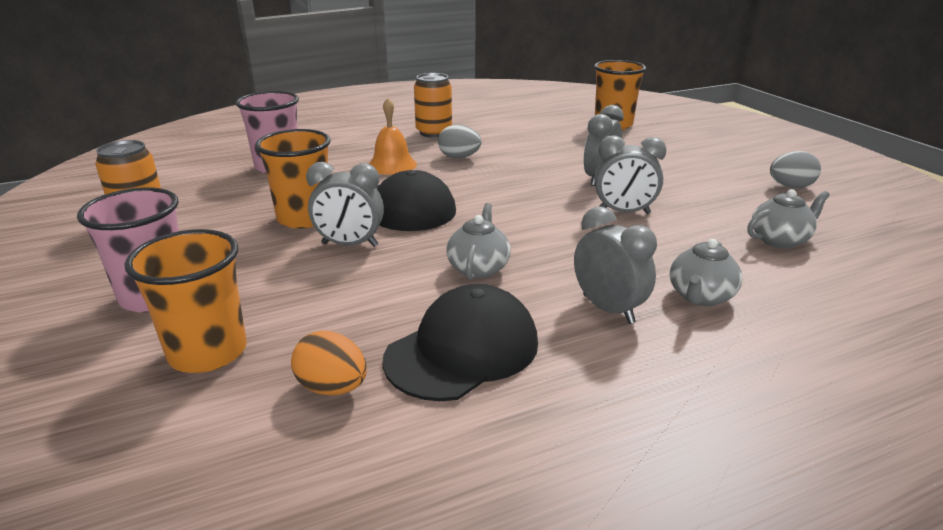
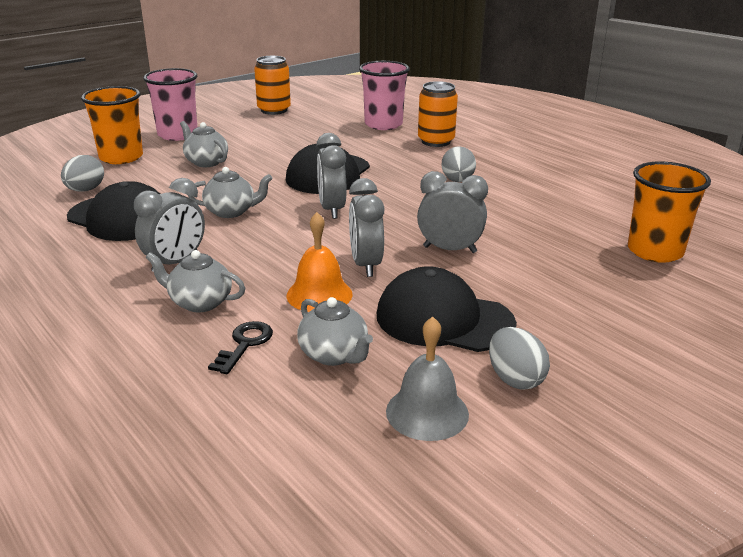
camera: 75 degrees right, 0 degrees up
(299, 277) = (206, 162): none -> grey teapot
(304, 218) = (294, 148): orange cup -> none
(332, 388) = (85, 190): orange egg -> grey egg
(350, 245) = (256, 168): grey clock -> grey clock (332, 209)
(392, 165) = (416, 158): orange bell -> orange bell (319, 294)
(434, 132) = (518, 163): orange can -> orange can (436, 141)
(716, 196) = (444, 319): none -> black cap
(775, 277) = (244, 344): none -> black key
(842, 217) = (427, 412): none -> grey bell

